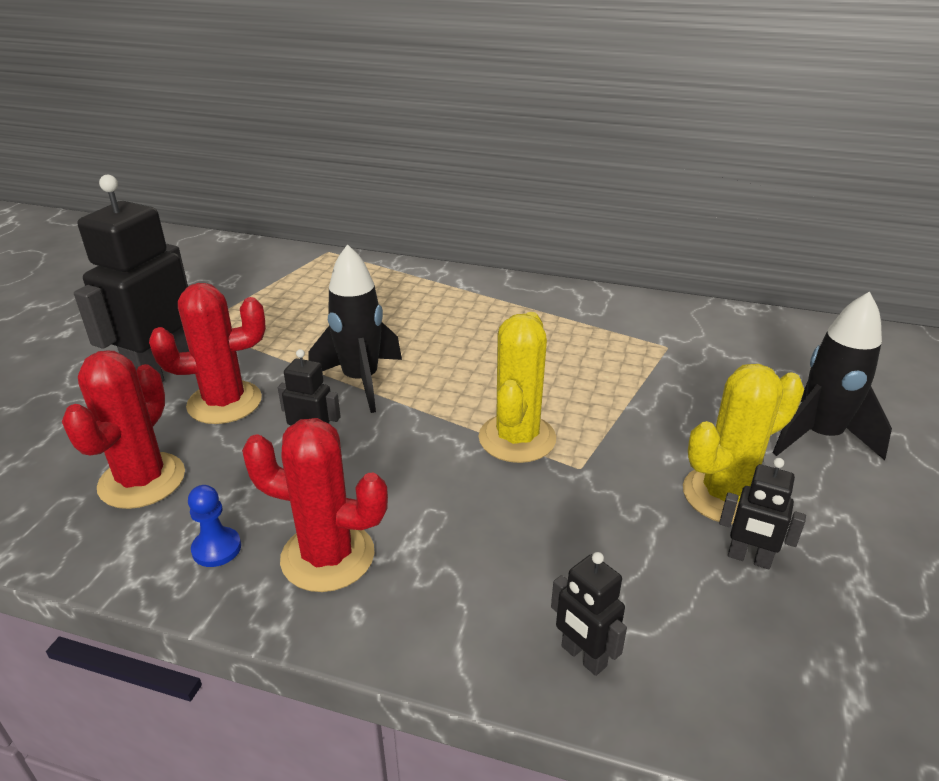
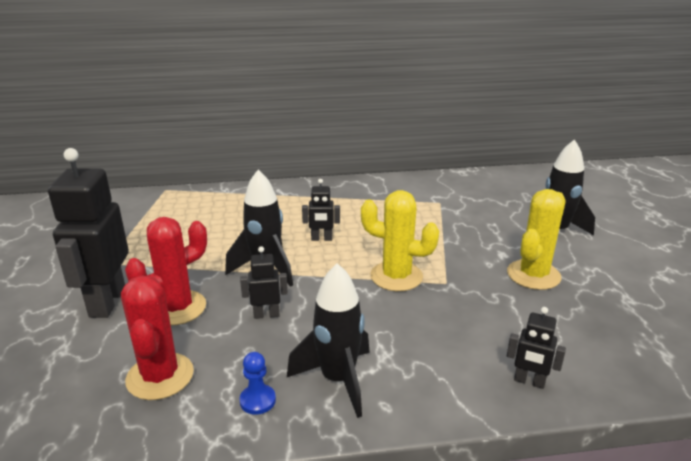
camera: 25 degrees left, 5 degrees down
(327, 556) = (338, 380): red cactus -> black rocket
(517, 438) = (396, 276): yellow cactus -> yellow cactus turned 60 degrees counterclockwise
(749, 558) = (569, 303): black robot -> black robot (321, 239)

